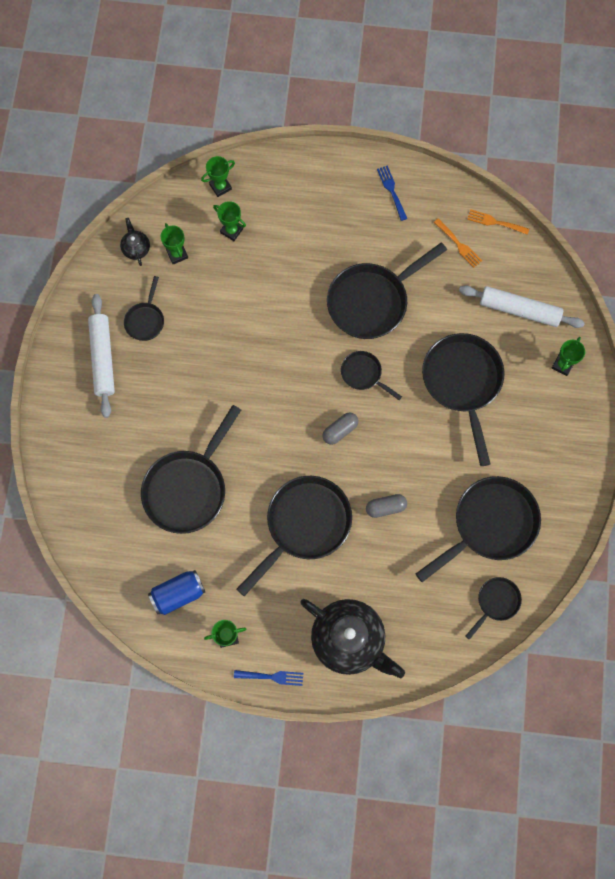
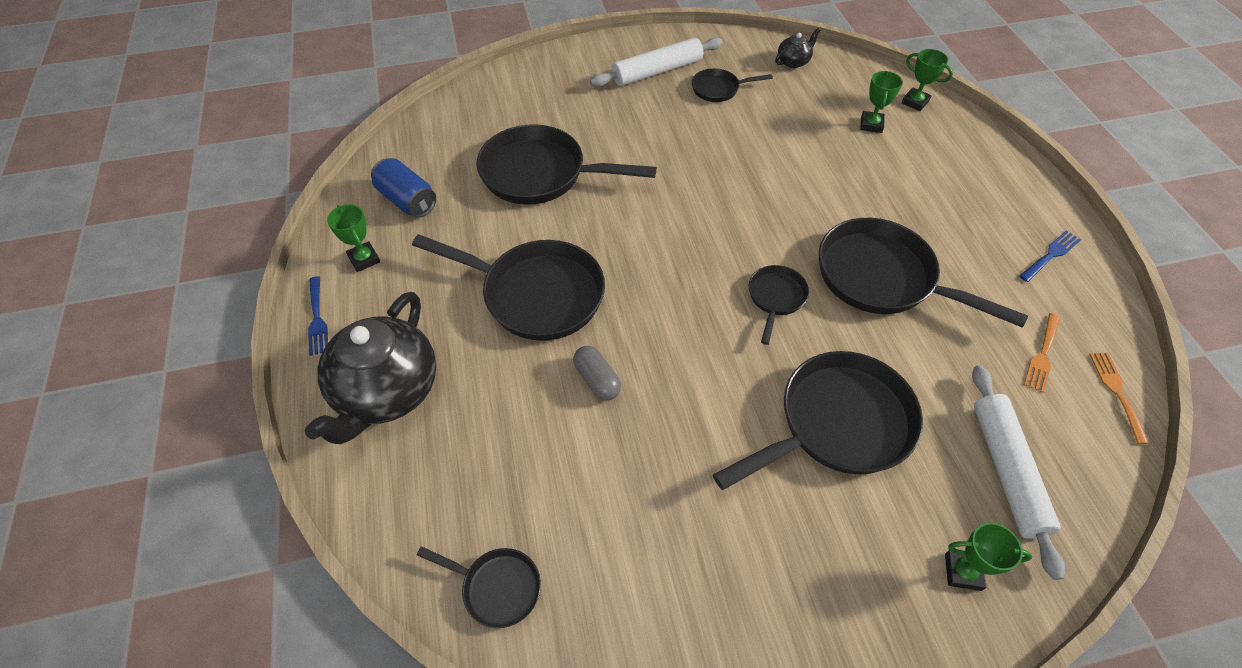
camera: 70 degrees right, 20 degrees down
(177, 254) = (810, 91): green trophy -> none
(340, 430) = (683, 295): grey capsule -> none
(490, 524) = (627, 536): black pan -> none

